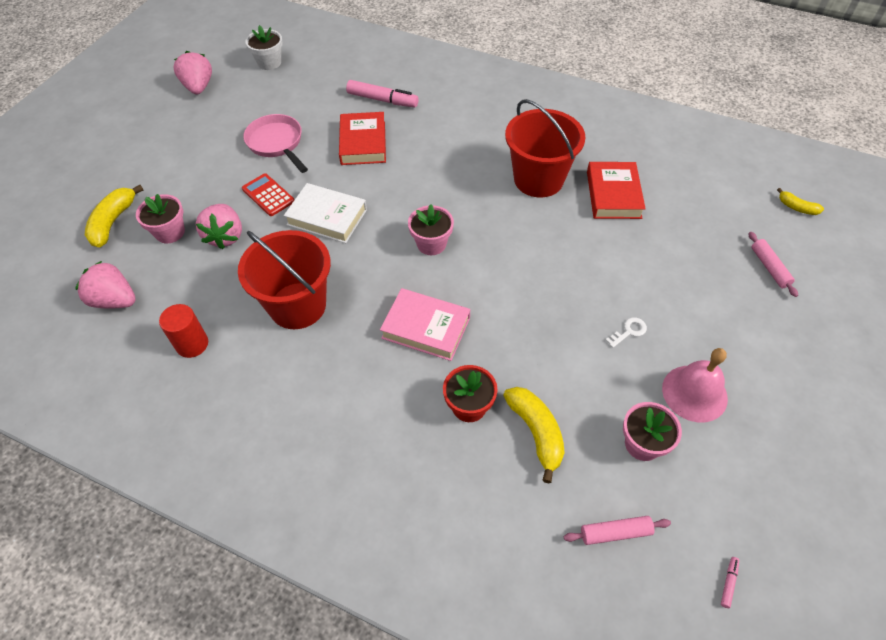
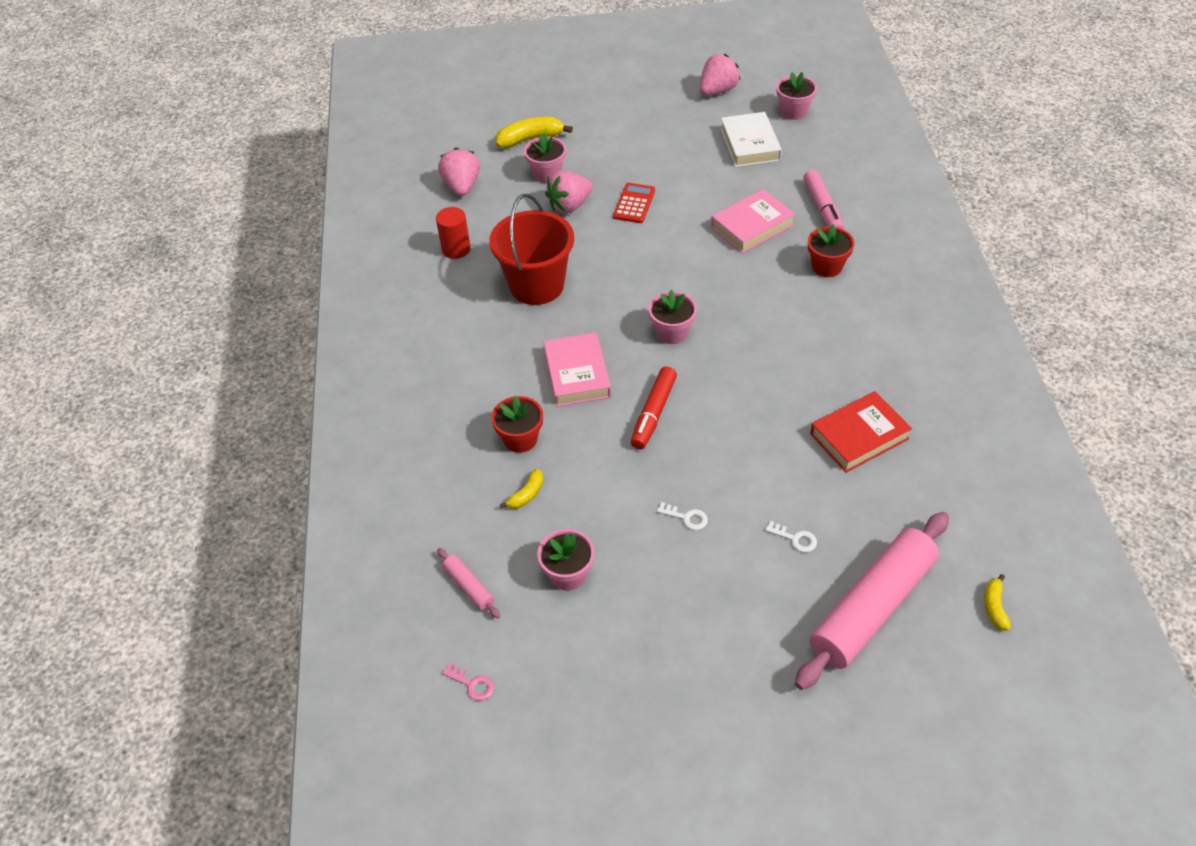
camera: 60 degrees right, 5 degrees down
(269, 62) = (793, 111): white flower pot -> pink flower pot
(277, 143) = (697, 174): pink pan -> none
(327, 217) = (642, 251): white book -> white book (749, 144)
(363, 143) = (752, 226): red book -> pink book
(441, 127) = (827, 266): none -> red flower pot
(508, 298) = (653, 413): none -> red marker
(536, 433) = (526, 495): yellow banana -> yellow banana, size x0.56
(538, 179) = (824, 369): red bucket -> none
(686, 277) = (795, 539): none -> white key
(694, 393) = (652, 595): pink bell -> none
(728, 583) = (472, 684): pink marker -> pink key
(769, 267) = (872, 608): pink rolling pin -> pink rolling pin, size x2.41

